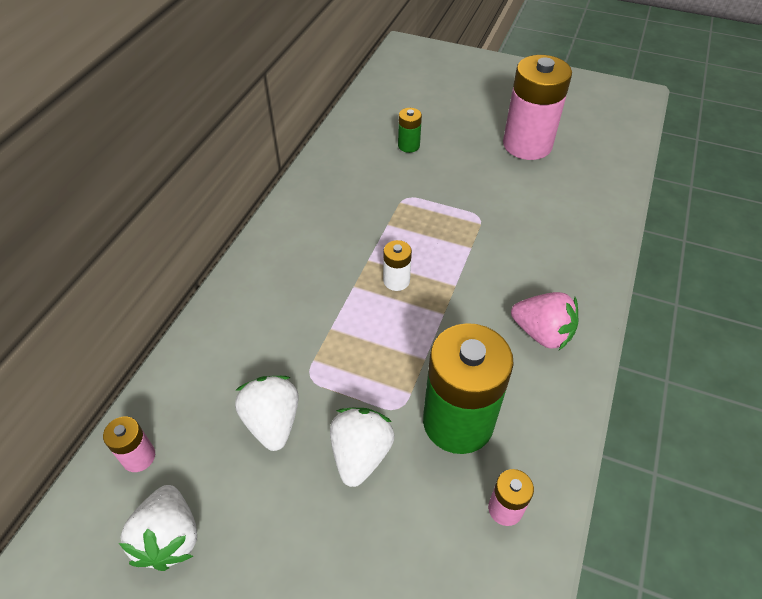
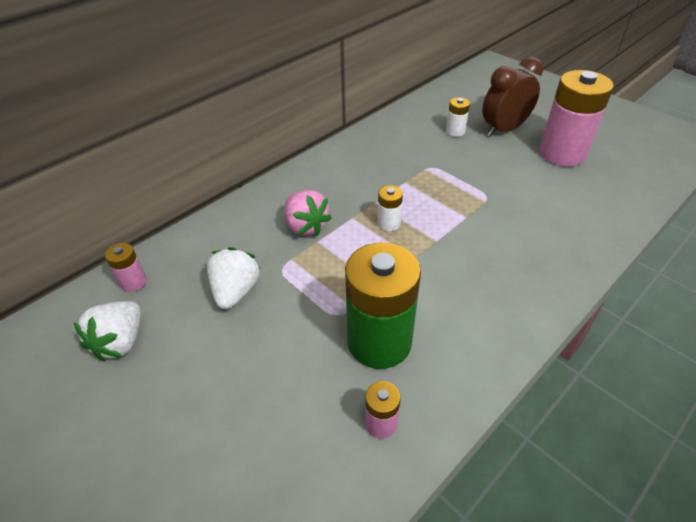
camera: 25 degrees right, 5 degrees down
(360, 454) = (287, 337): white strawberry -> none
(408, 146) = (455, 131): green battery -> white battery
(457, 130) = (504, 129): none -> brown clock
(542, 333) = (493, 299): pink strawberry -> pink strawberry (306, 226)

